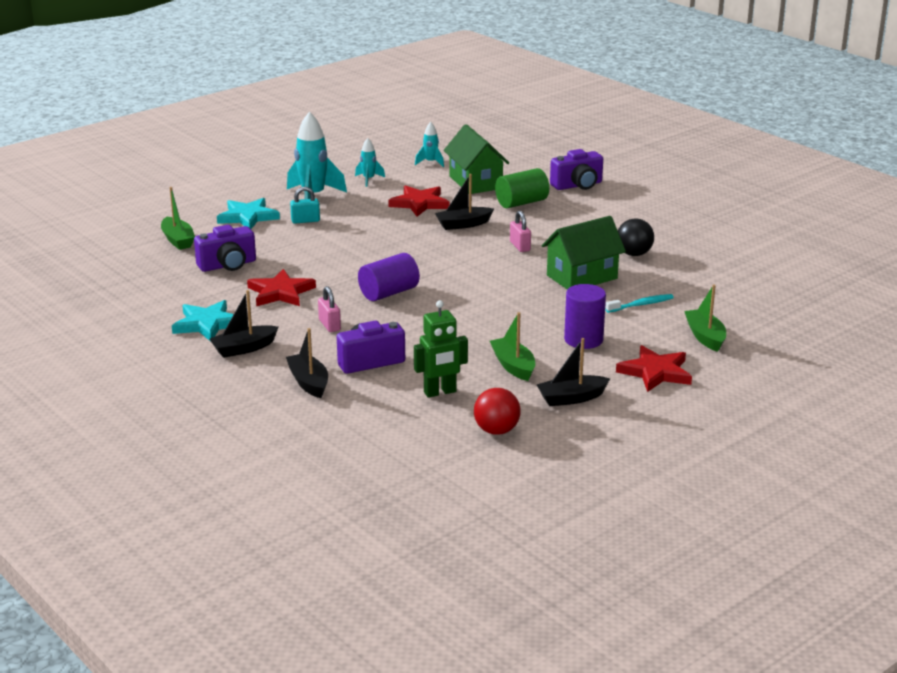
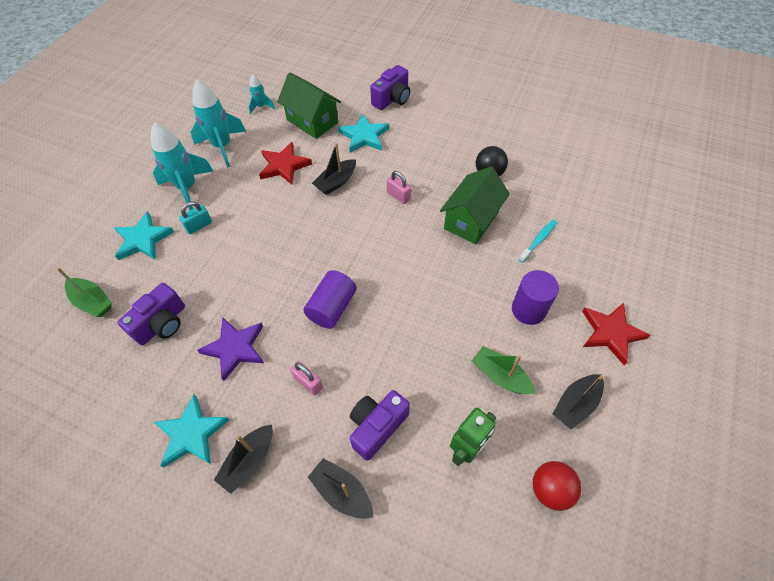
camera: 25 degrees left, 30 degrees up
(280, 292) = (235, 348): red star -> purple star
(368, 179) = (222, 147): turquoise rocket -> turquoise rocket, size x1.96
(521, 203) = (364, 136): green cylinder -> turquoise star
(705, 337) = (611, 265): green boat -> none

